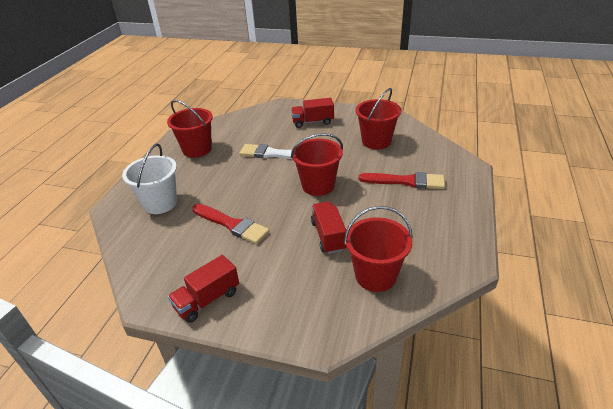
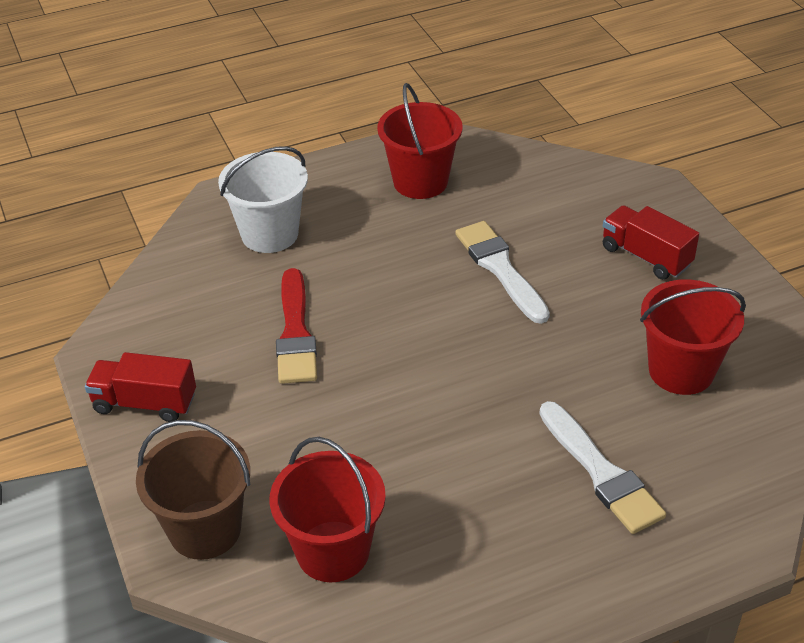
camera: 50 degrees right, 5 degrees up
(318, 185) = (474, 369): red bucket -> none
(318, 316) = (205, 529): none -> brown bucket
(328, 236) = (368, 450): red truck -> none
(406, 181) = (601, 472): red brush -> white brush

